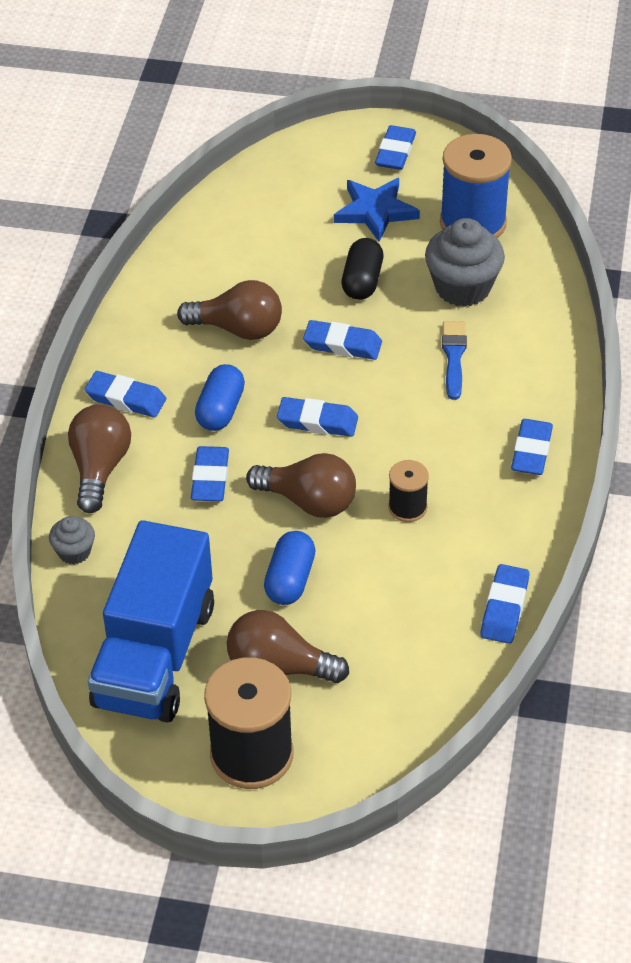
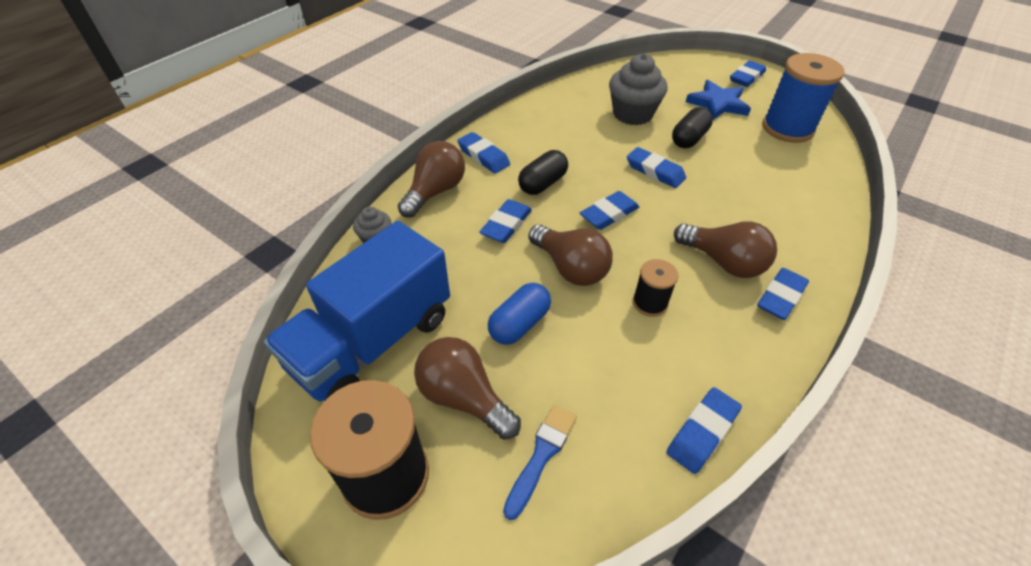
camera: 25 degrees right, 0 degrees up
(220, 410) = (542, 183): blue capsule -> black capsule
(238, 329) = (585, 140): brown light bulb -> brown light bulb (723, 262)
(317, 421) = (609, 214): blue eraser -> blue eraser turned 75 degrees counterclockwise
(454, 356) = (739, 205): blue brush -> blue brush (541, 455)
(462, 287) = (764, 163): grey cupcake -> grey cupcake (632, 114)

